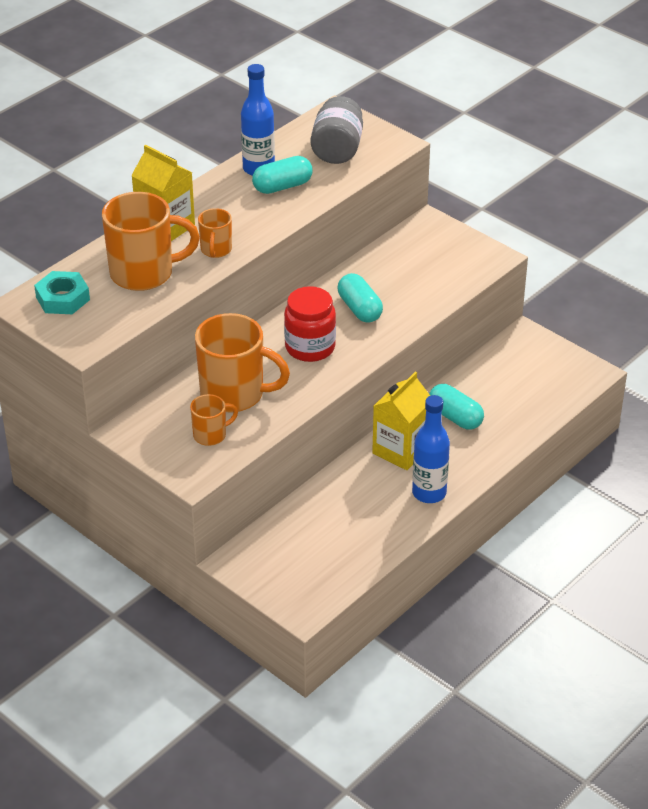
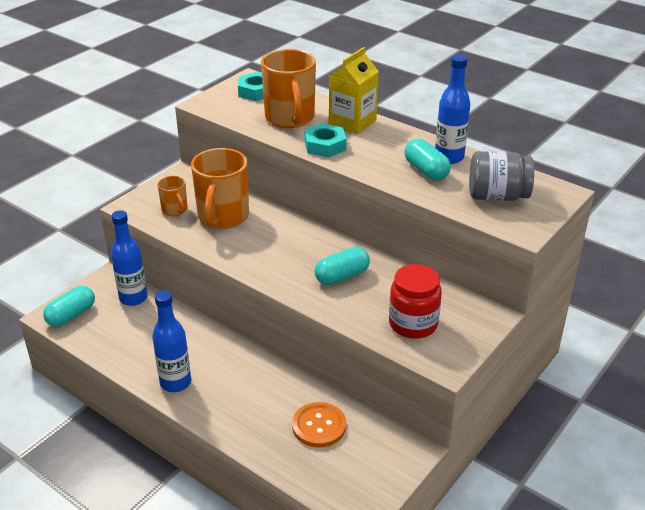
camera: 85 degrees right, 5 degrees down
(216, 250) = (325, 145): orange mug -> turquoise nut
(279, 535) = (133, 298): none -> blue bottle
(310, 347) = (284, 251): red jar -> red jar (413, 324)
(401, 450) = (232, 362): yellow carton -> none
(455, 417) = (278, 398): turquoise capsule -> turquoise capsule (71, 315)
(494, 391) = (319, 426): none -> orange button

